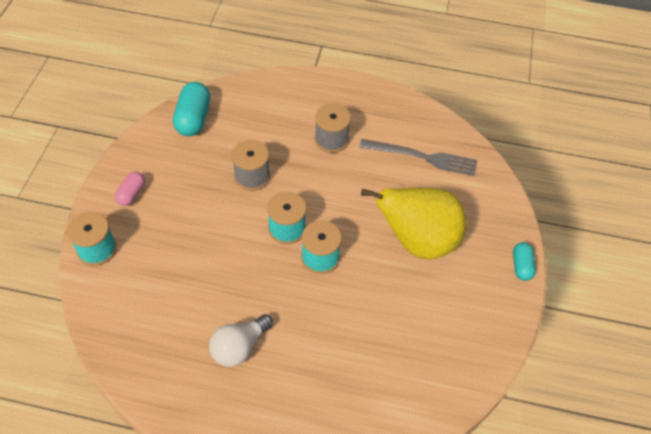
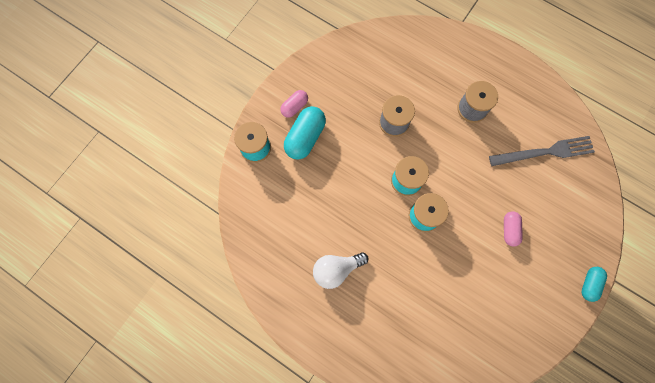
camera: 25 degrees right, 20 degrees up
(193, 119) = (363, 51): turquoise capsule -> turquoise capsule (305, 137)
(417, 241) = (509, 230): yellow pear -> pink capsule
(422, 157) = (545, 152): grey fork -> grey fork turned 45 degrees counterclockwise

